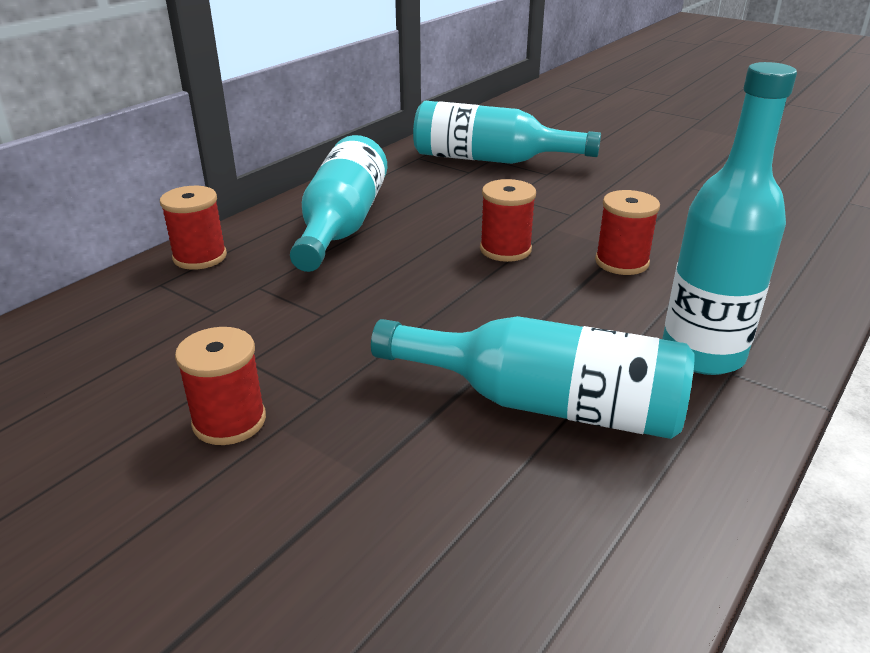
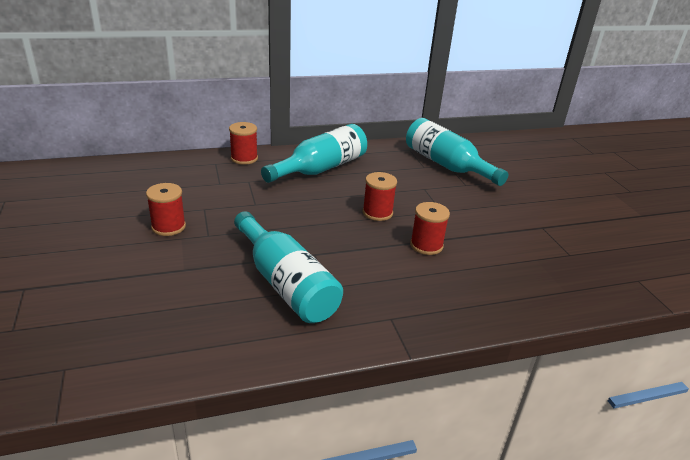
camera: 35 degrees right, 0 degrees up
(702, 354) = (391, 303): turquoise bottle -> none

